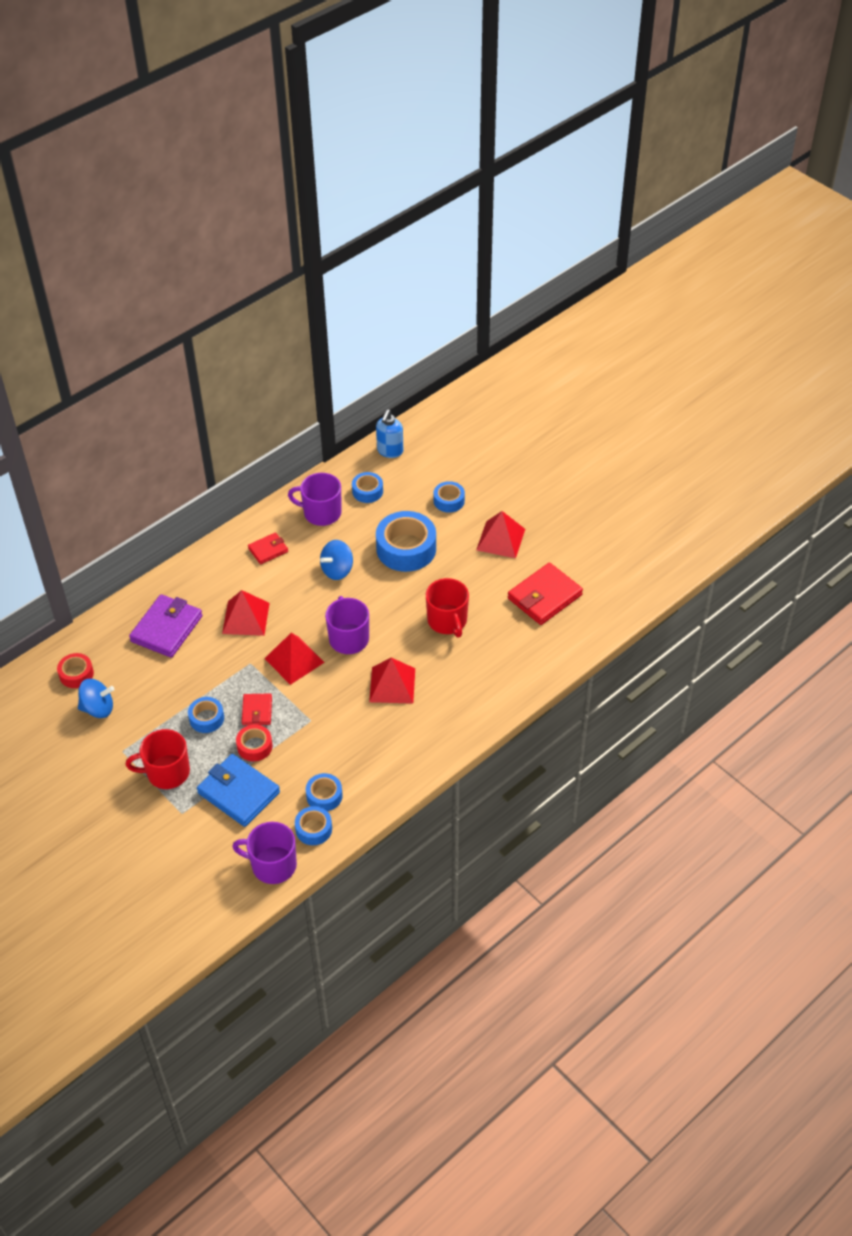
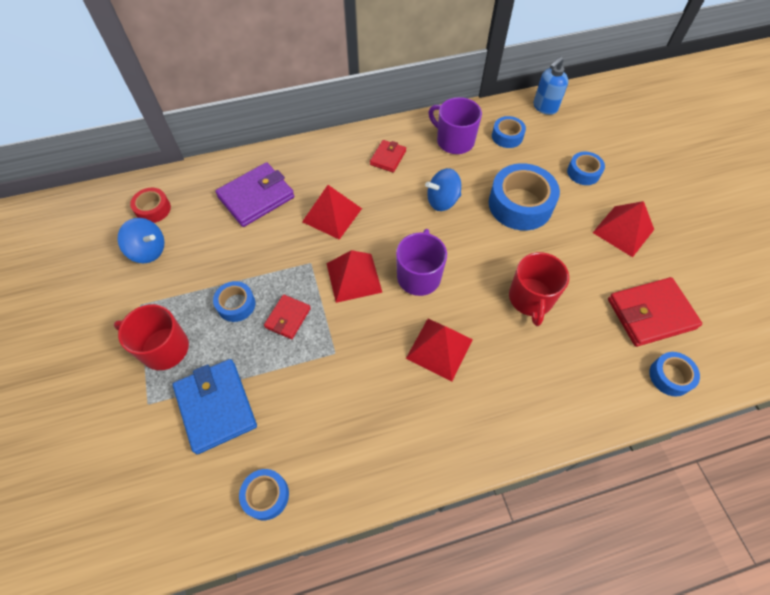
camera: 25 degrees right, 10 degrees up
(254, 746) = (263, 358): red tape -> none
(268, 550) = (388, 158): red wallet -> red wallet turned 60 degrees counterclockwise
(272, 865) = (196, 522): purple mug -> none
(324, 796) = (300, 455): blue tape -> blue tape (670, 376)

